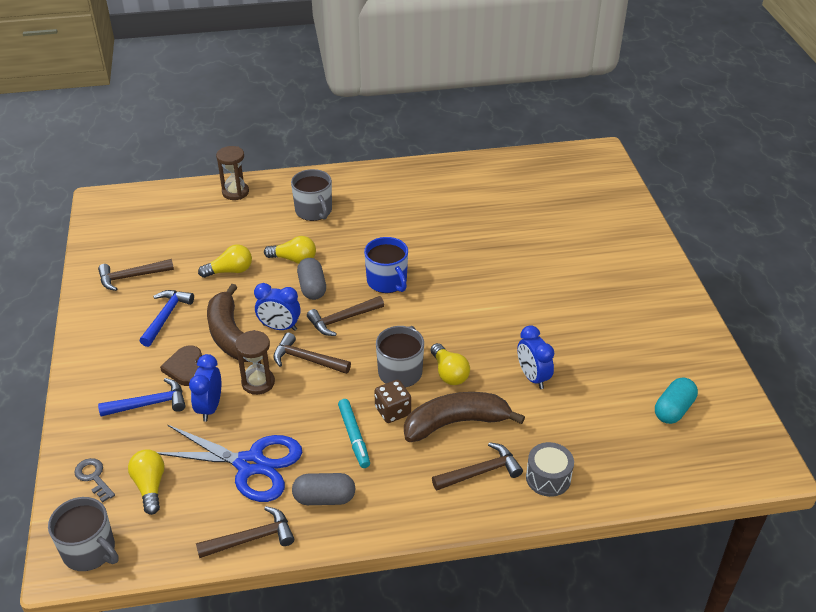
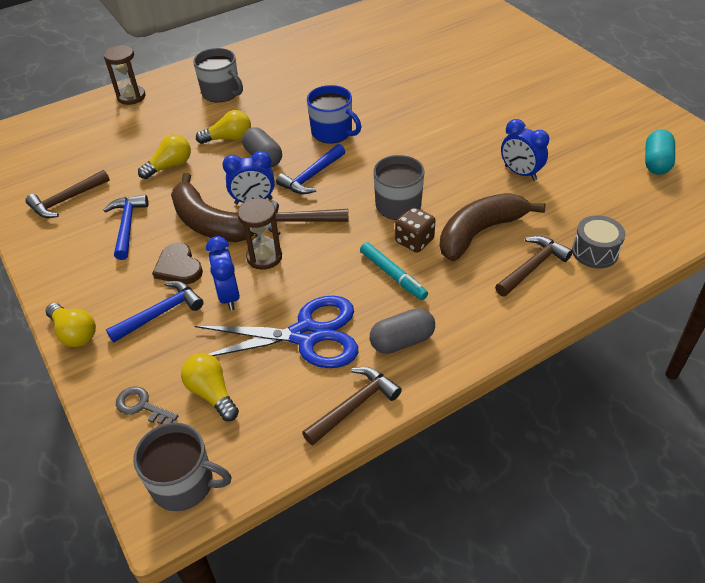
camera: 20 degrees left, 5 degrees up
(342, 319) = (311, 176): brown hammer -> blue hammer
(449, 373) = (443, 192): yellow light bulb -> yellow light bulb (74, 333)

